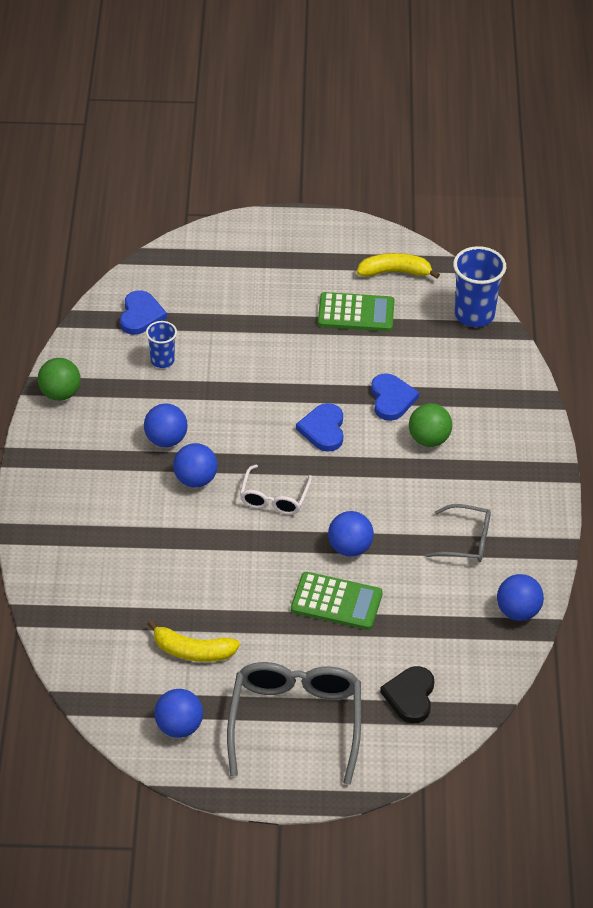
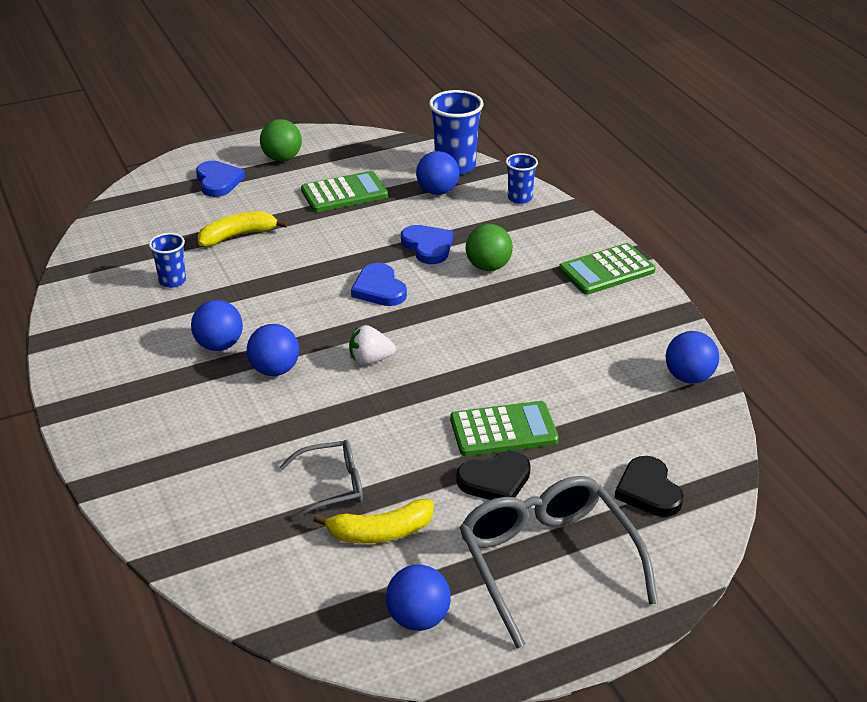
camera: 25 degrees left, 10 degrees down
(60, 393) = (74, 340): green ball -> green ball (282, 158)
(141, 315) = (126, 252): blue heart -> blue heart (218, 181)
(274, 498) = (370, 360): white glasses -> white strawberry
(301, 642) = (495, 480): none -> black heart
(350, 548) = (480, 378): blue ball -> blue ball (437, 191)
(395, 272) = (358, 155): yellow banana -> yellow banana (238, 236)
(466, 541) = (590, 335): grey glasses -> grey glasses (332, 486)
(507, 373) = (520, 198): none -> blue cup
(528, 480) = (606, 270): none -> green calculator

